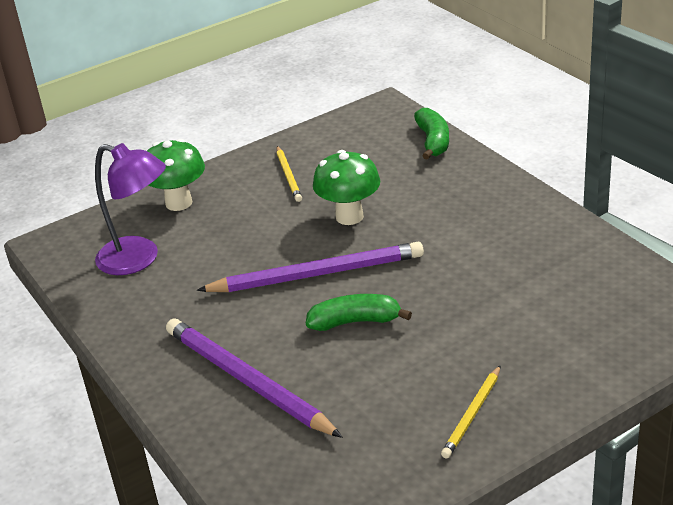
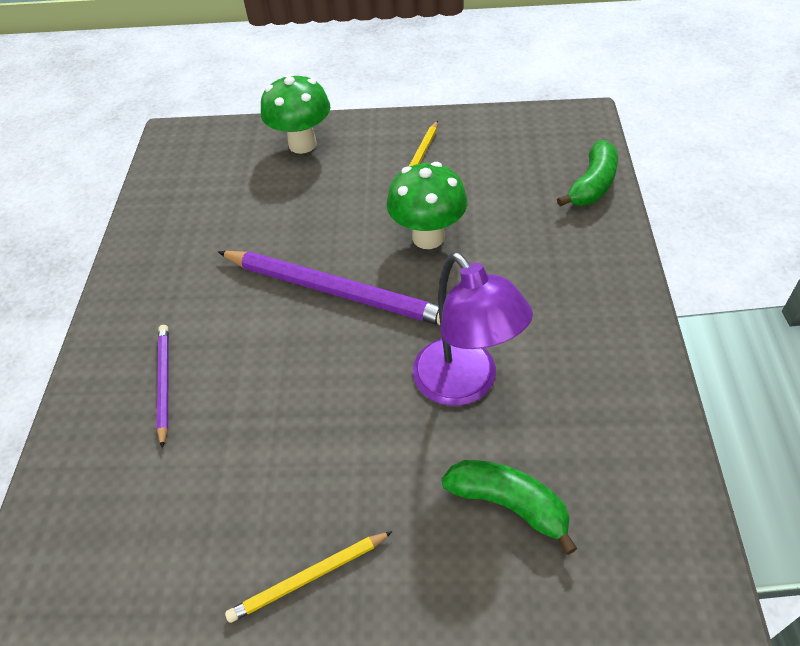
camera: 35 degrees right, 15 degrees up
(139, 259) = (217, 189): purple lamp -> purple lamp (465, 384)
(247, 381) = (164, 383): purple pencil -> purple pencil, size x0.52
(355, 321) = (315, 372): green banana -> green banana (508, 504)

